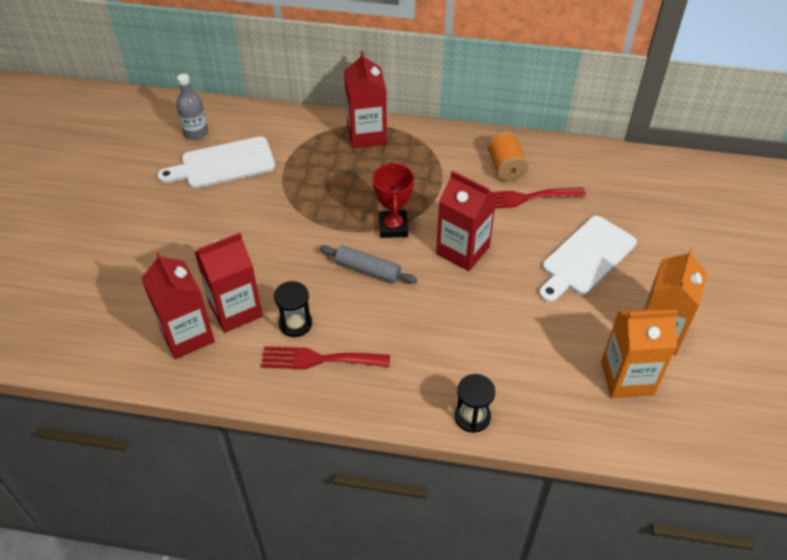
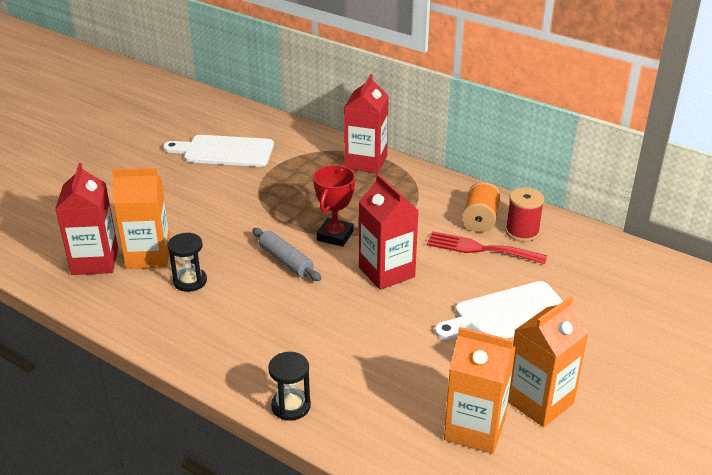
camera: 25 degrees right, 15 degrees down
(196, 132) = (220, 124): grey bottle -> none
(235, 310) = (148, 256): red carton -> orange carton
(319, 359) = (188, 314): red fork -> none
(547, 169) = (522, 232): none -> red spool

